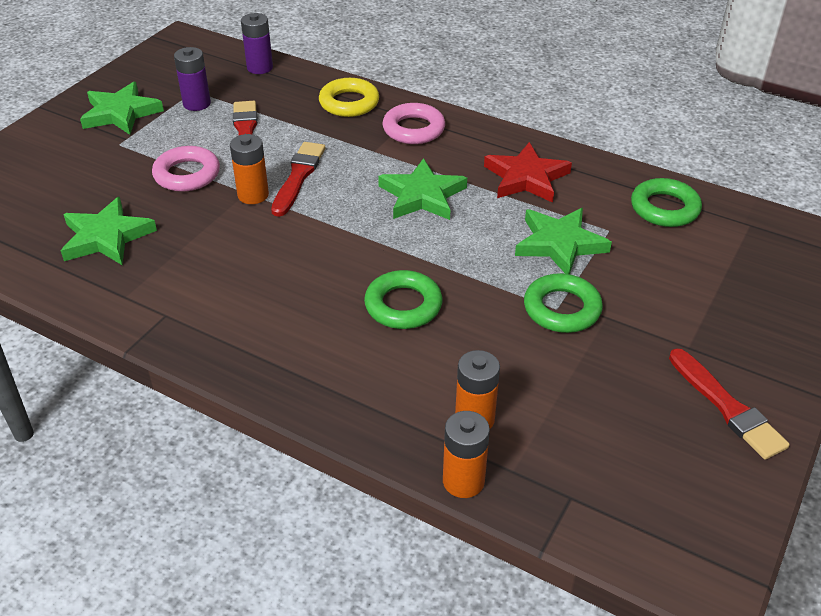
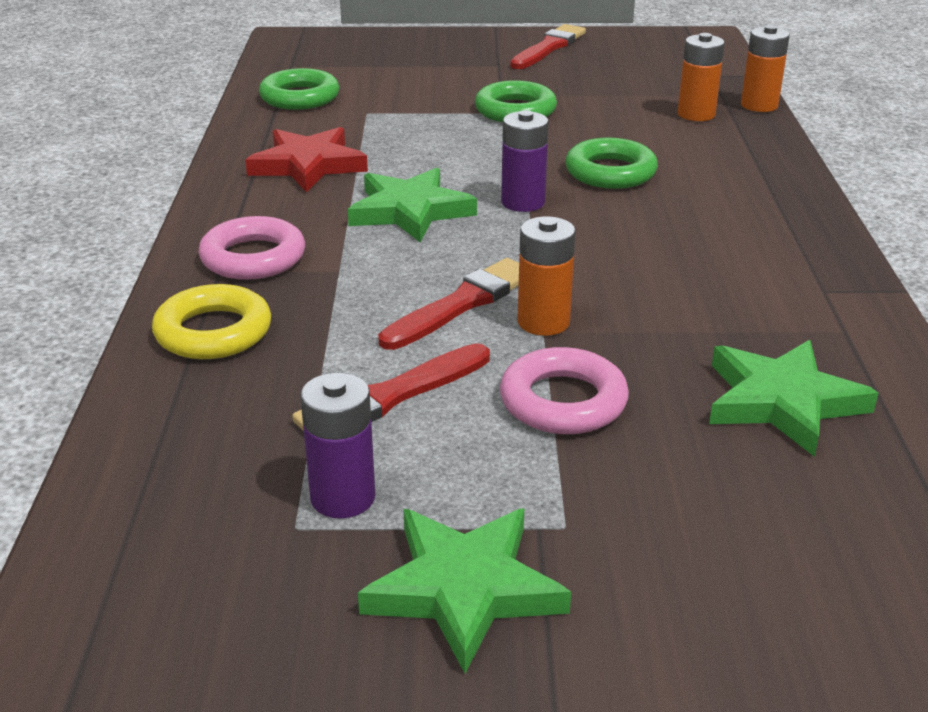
camera: 120 degrees left, 10 degrees down
(260, 68) = (139, 480): purple battery -> purple battery (523, 202)
(298, 177) = (462, 304): red brush -> red brush turned 150 degrees clockwise
(559, 244) = (417, 128): green star -> none

